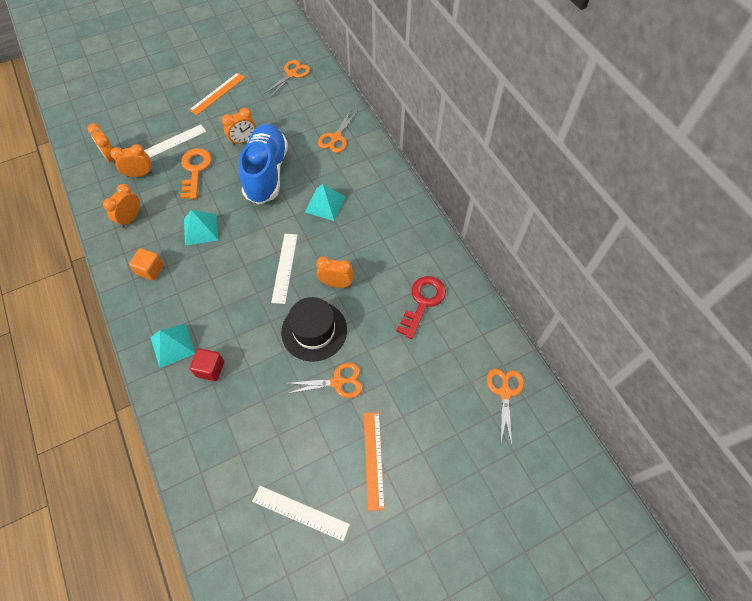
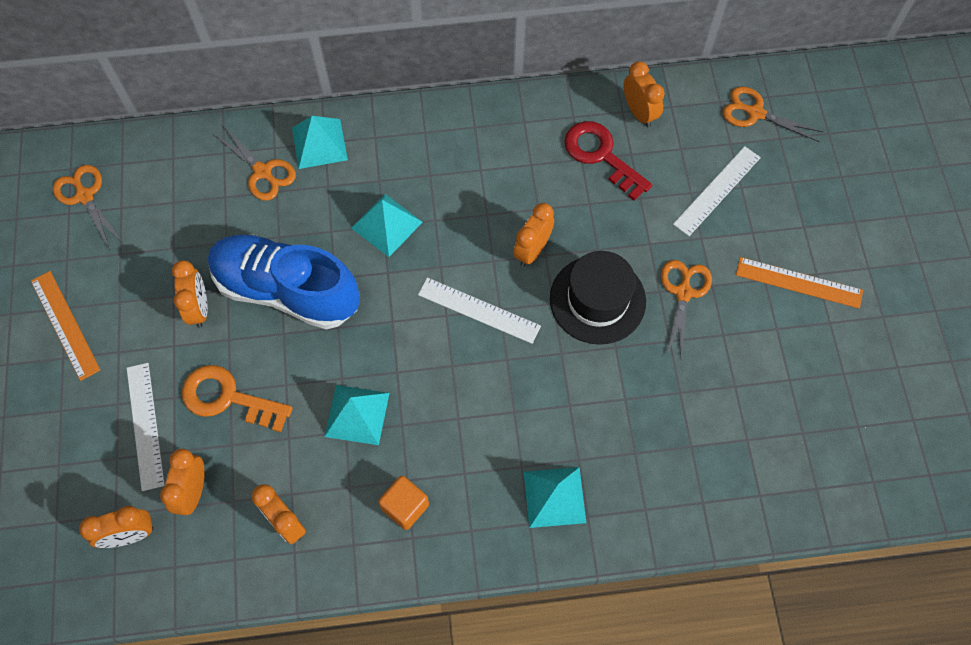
camera: 70 degrees left, 5 degrees up
(210, 369) = (611, 451): red cube -> none
(300, 512) = (843, 384): white ruler -> white ruler (717, 190)
(365, 156) = (319, 143): none -> turquoise pyramid
(467, 315) = (639, 113): none -> orange clock

